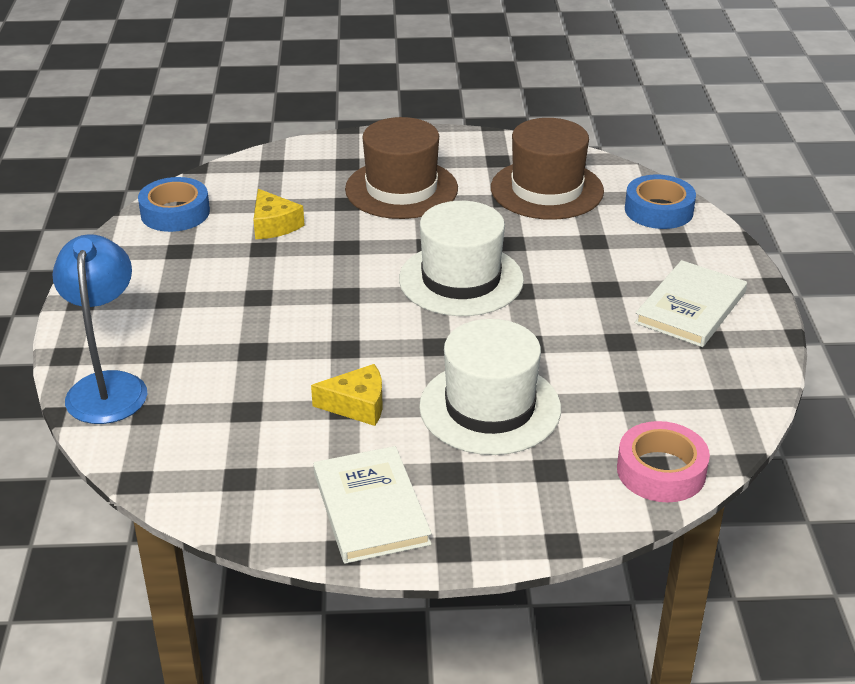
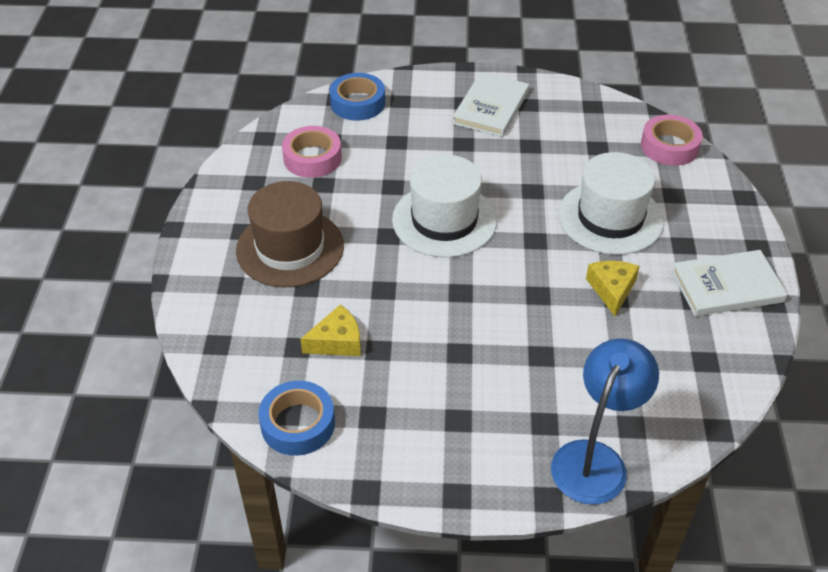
camera: 85 degrees left, 10 degrees up
(108, 386) = (595, 459): blue lamp -> blue lamp turned 120 degrees clockwise
(547, 190) = (312, 158): brown hat -> pink tape
(690, 307) = (491, 107): white book -> white book turned 75 degrees clockwise

